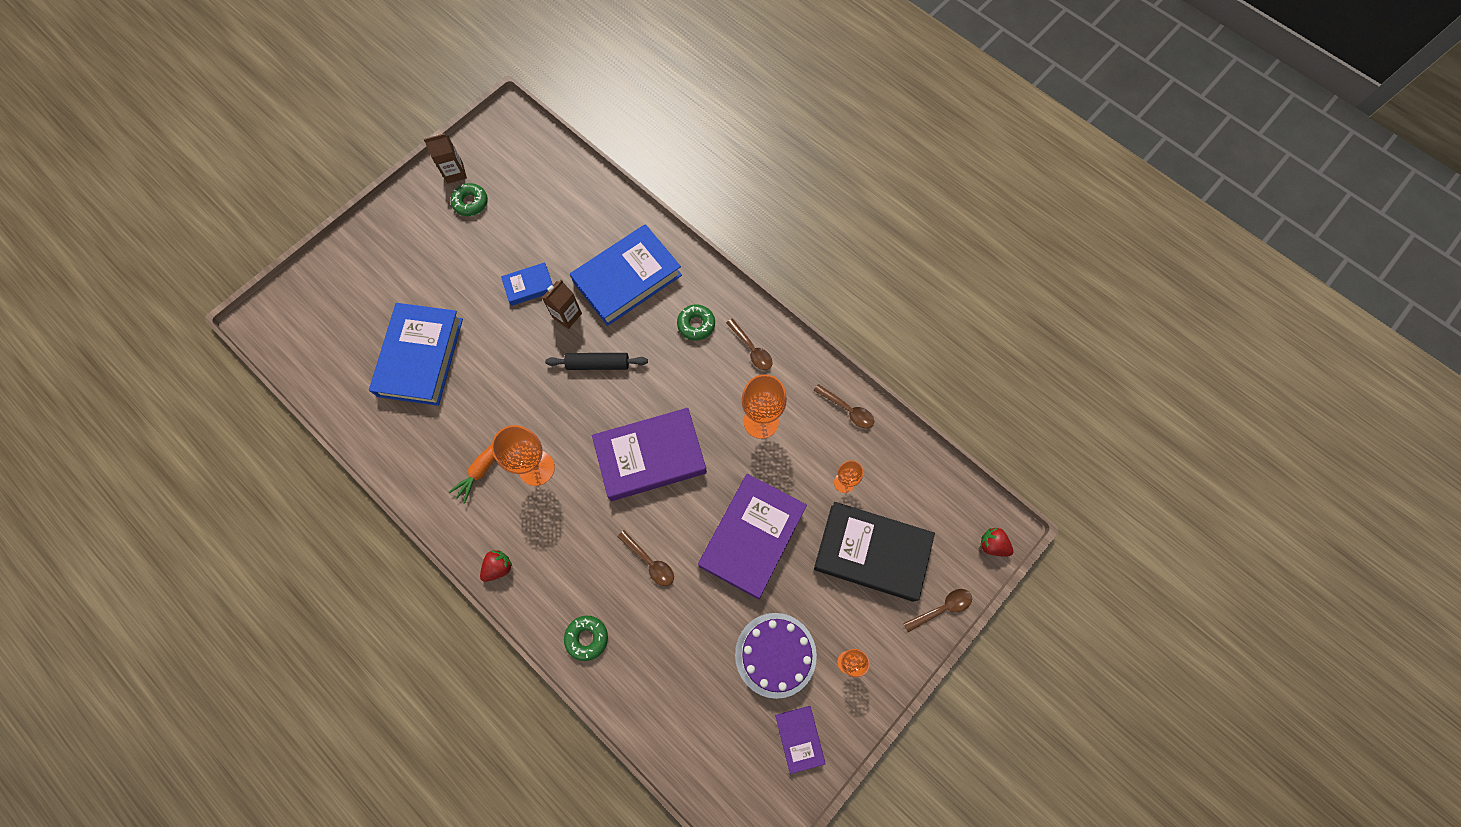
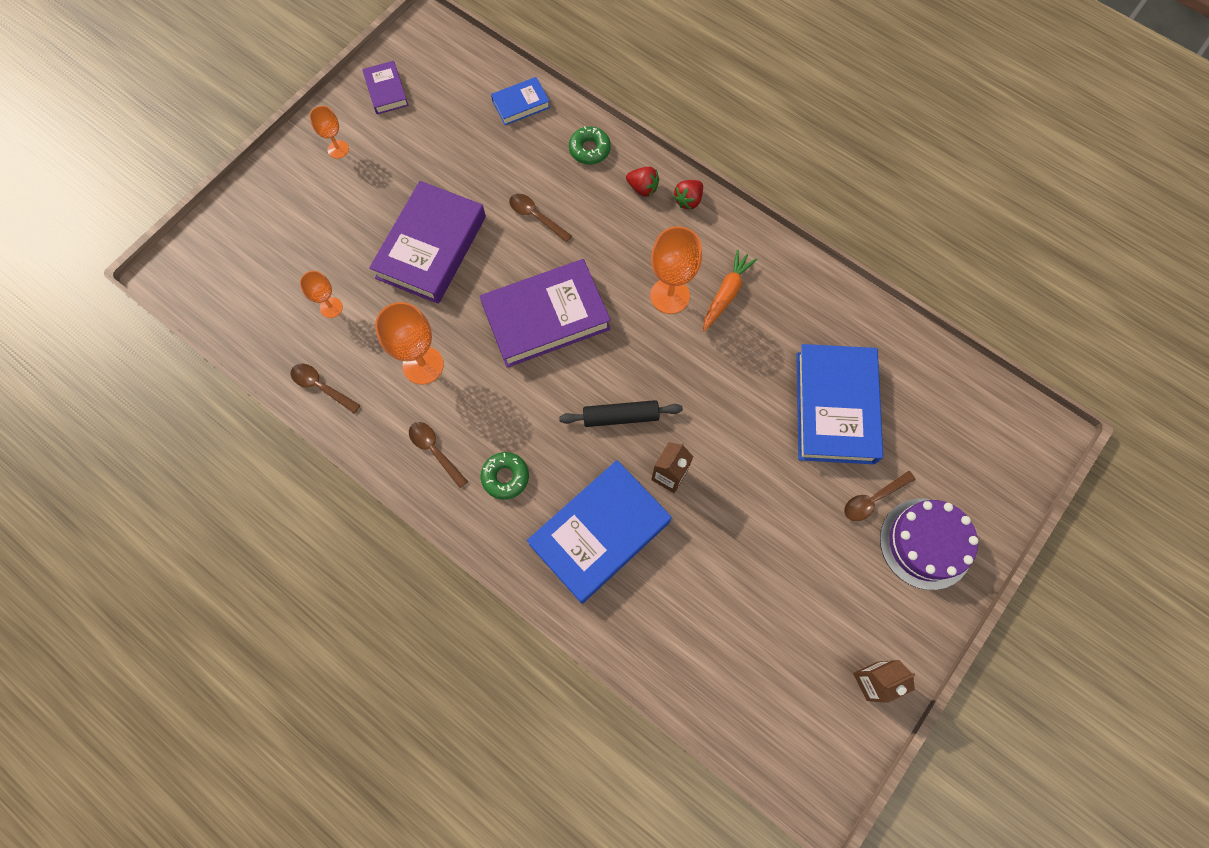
camera: 175 degrees right, 0 degrees up
(470, 203) = (835, 632): green donut -> none
(529, 286) = (725, 511): blue book -> blue book (521, 104)
(775, 654) = (407, 150): purple cake -> purple cake (926, 543)
(871, 553) = (307, 242): black book -> none
(941, 608) = (241, 199): brown spoon -> brown spoon (873, 499)
(992, 545) = (179, 259): red strawberry -> red strawberry (642, 188)

